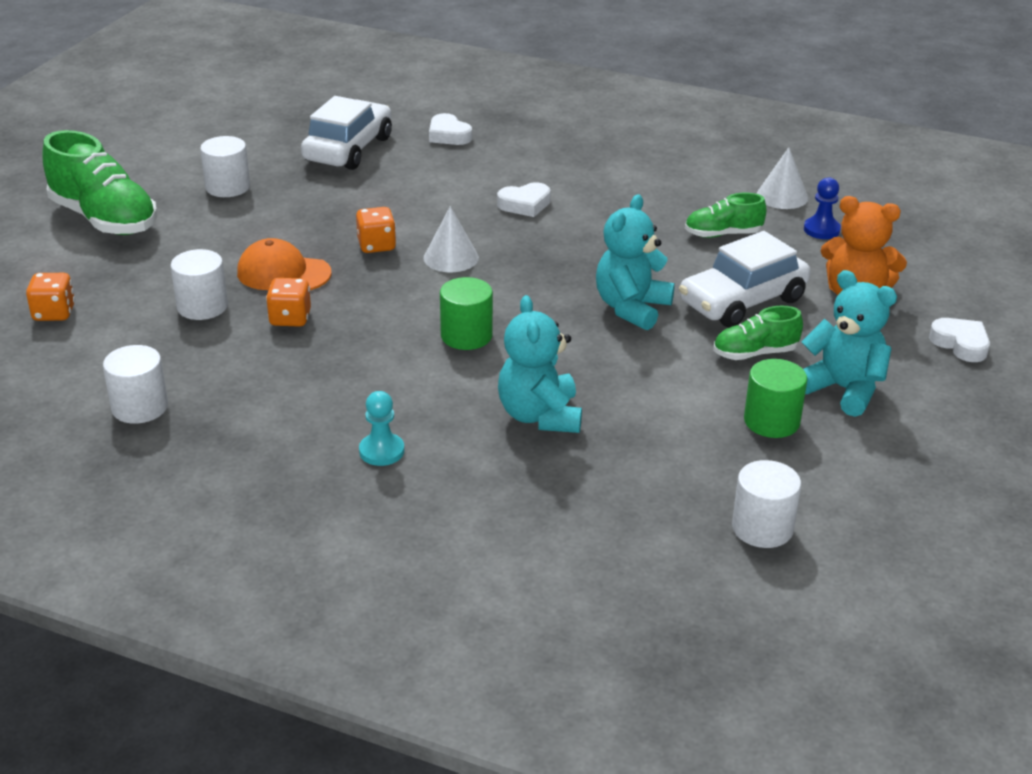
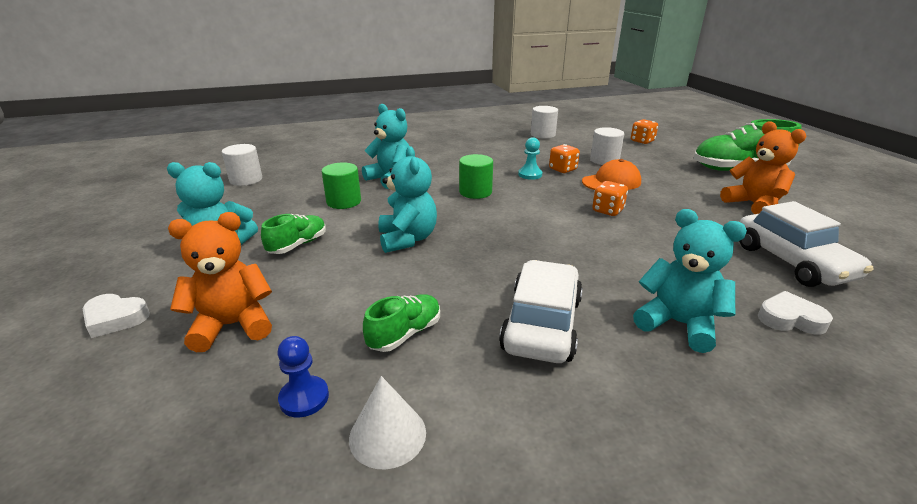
camera: 140 degrees right, 5 degrees down
(227, 187) = (753, 204): white cylinder -> orange teddy bear
(381, 451) = (437, 151): turquoise pawn -> turquoise pawn (530, 174)
(451, 257) = (558, 222): white cone -> none
(525, 162) = (678, 324): none -> turquoise teddy bear
(525, 204) = (594, 279): white heart -> none
(742, 301) = (333, 276): white car -> white car (541, 324)
(771, 421) = (264, 216): green cylinder -> green cylinder (344, 202)

